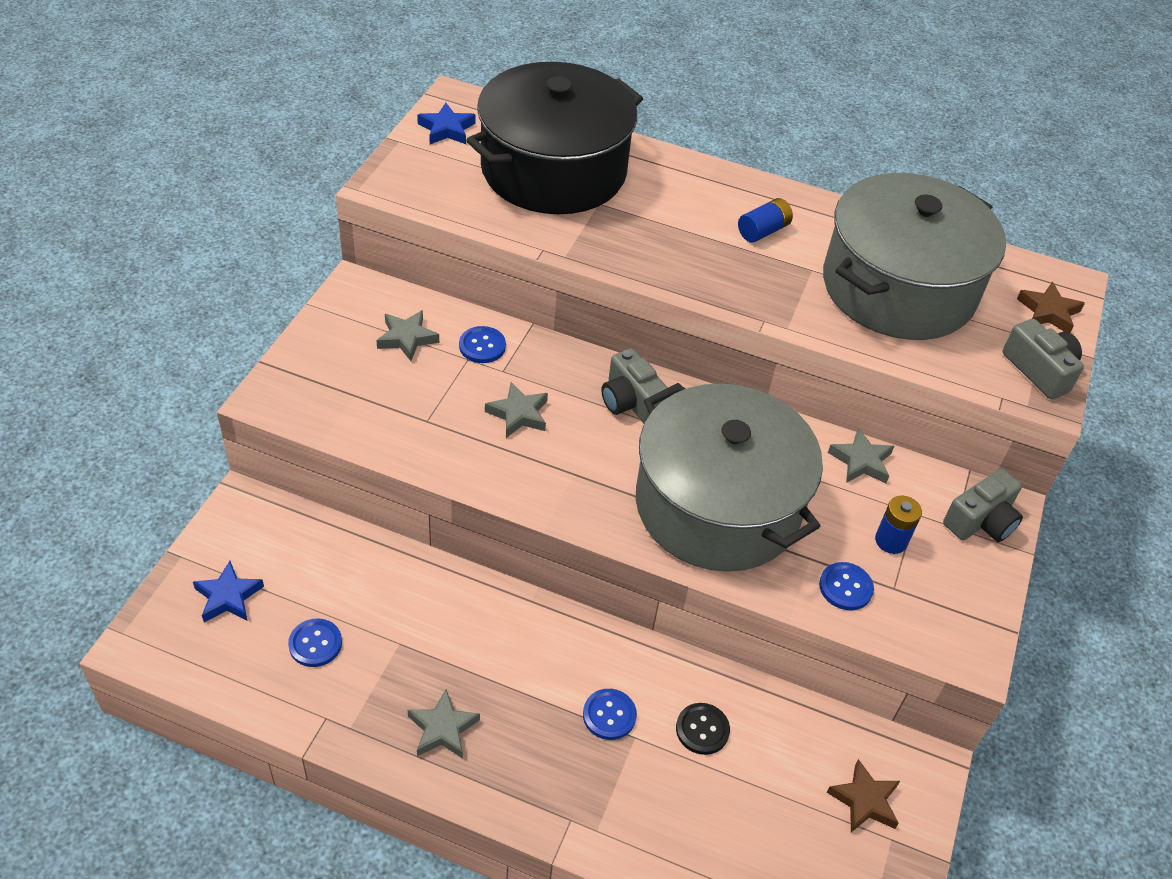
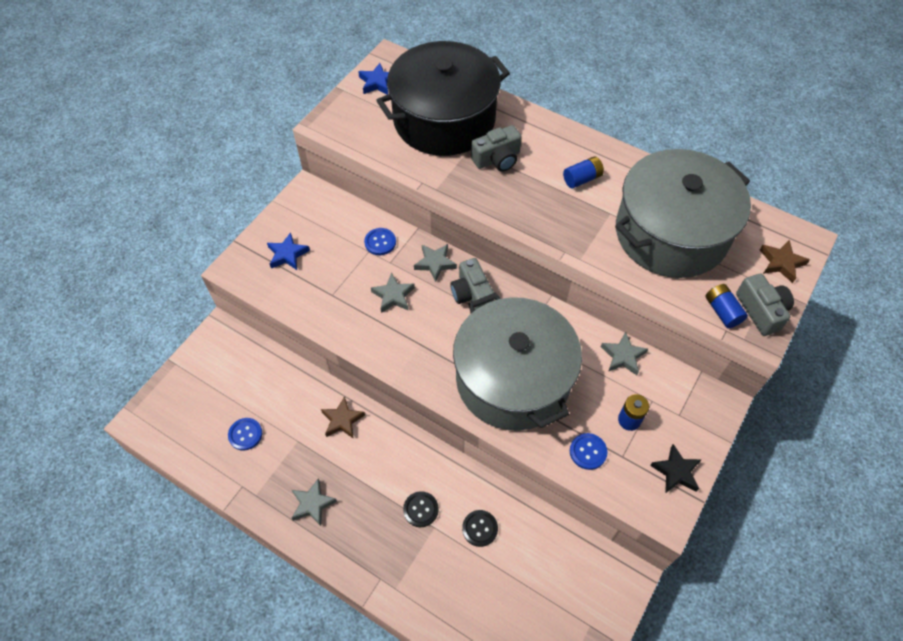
camera: 15 degrees right, 10 degrees up
(228, 597) = (199, 395): blue star -> blue star (287, 254)
(407, 338) = (332, 232): grey star -> grey star (435, 263)
(609, 715) = (421, 509): blue button -> black button
(864, 800) = (578, 595): brown star -> brown star (342, 420)
(971, 598) = (676, 471): none -> black star
(981, 521) = (699, 412): grey camera -> grey camera (497, 159)
(990, 375) = (722, 311): none -> blue battery

